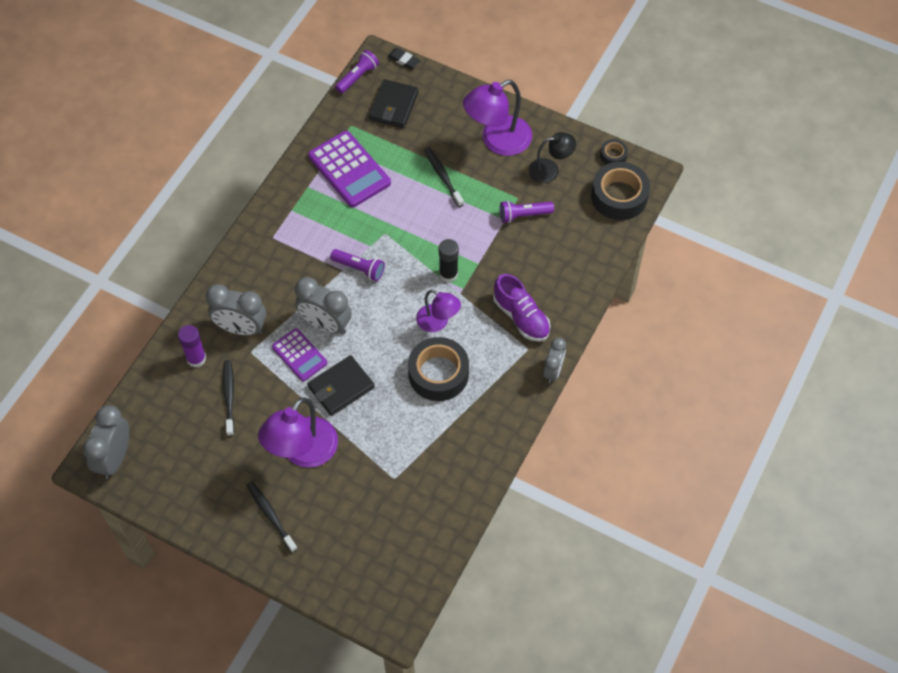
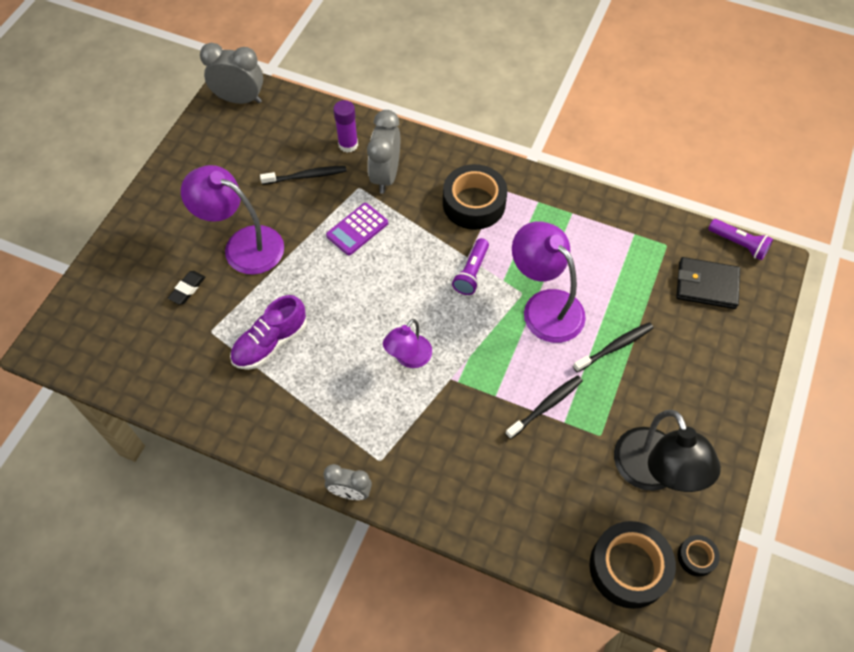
camera: 85 degrees right, 0 degrees up
(271, 515) = (174, 226): black toothbrush -> black toothbrush (546, 406)
(325, 324) = (396, 248): grey clock -> none
(341, 387) = (320, 271): black wallet -> none
(349, 169) = (603, 249): purple calculator -> none
(404, 60) = (779, 289): black eraser -> black eraser (187, 289)
(438, 374) = (341, 364): black tape -> black tape (474, 203)
(448, 274) = (475, 364): black glue stick -> none
(497, 141) = (684, 405): purple lamp -> purple lamp (544, 306)
(521, 317) = (424, 450): purple shoe -> purple shoe (270, 343)
(524, 215) = (575, 444): purple flashlight -> none
(550, 170) = (652, 473): black lamp -> black lamp, size x1.67

